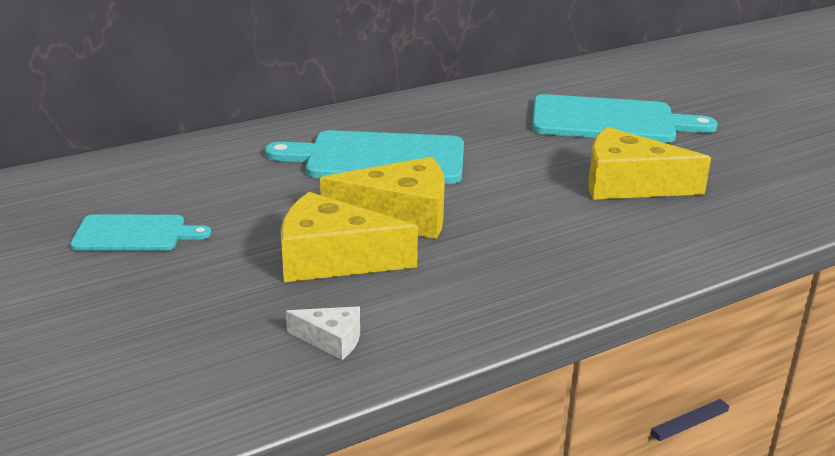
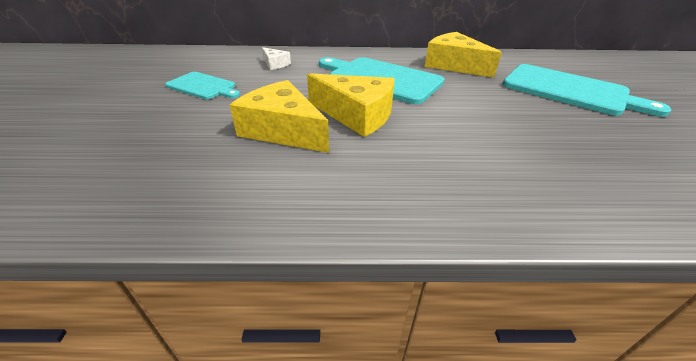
camera: 30 degrees right, 10 degrees up
(332, 340) = (210, 187): white cheese -> white cheese (275, 64)
(628, 184) = (554, 138): yellow cheese -> yellow cheese (454, 65)

